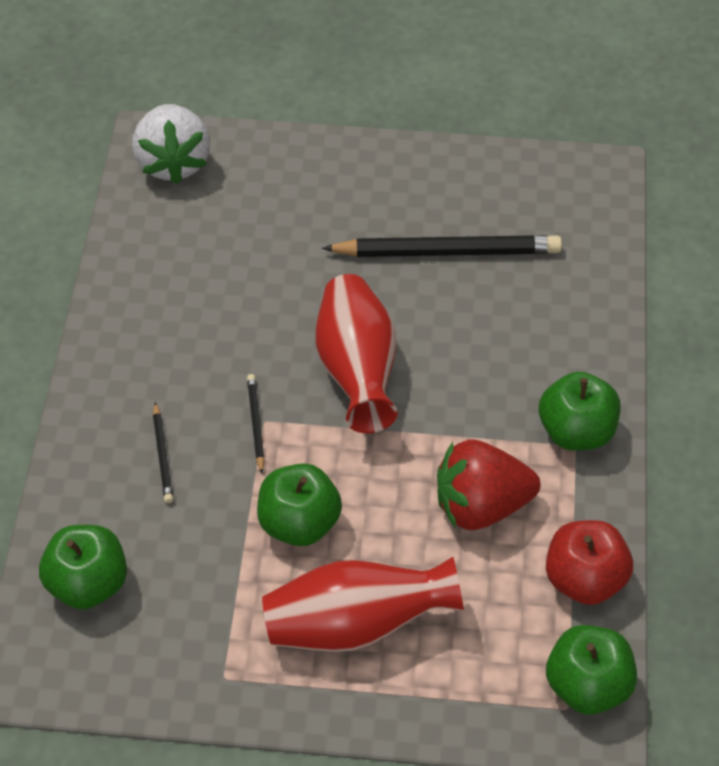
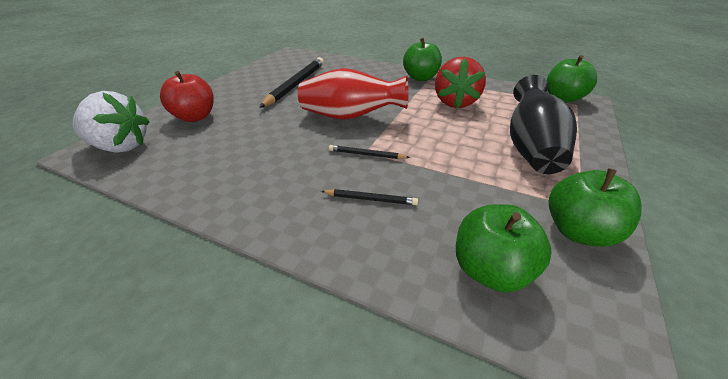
camera: 70 degrees left, 15 degrees down
(299, 523) = (452, 153): green apple -> green apple (578, 231)
(356, 624) = (530, 148): red vase -> black vase
(584, 580) = (502, 89): red apple -> red apple (195, 117)

